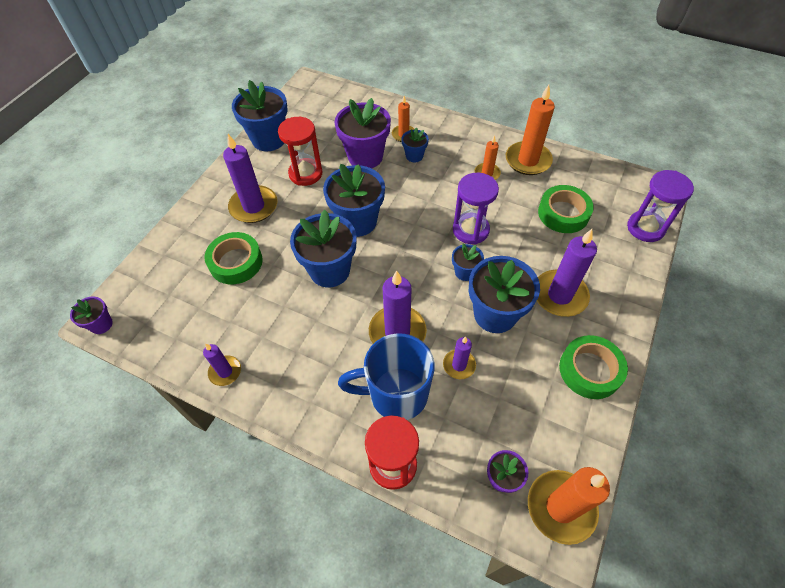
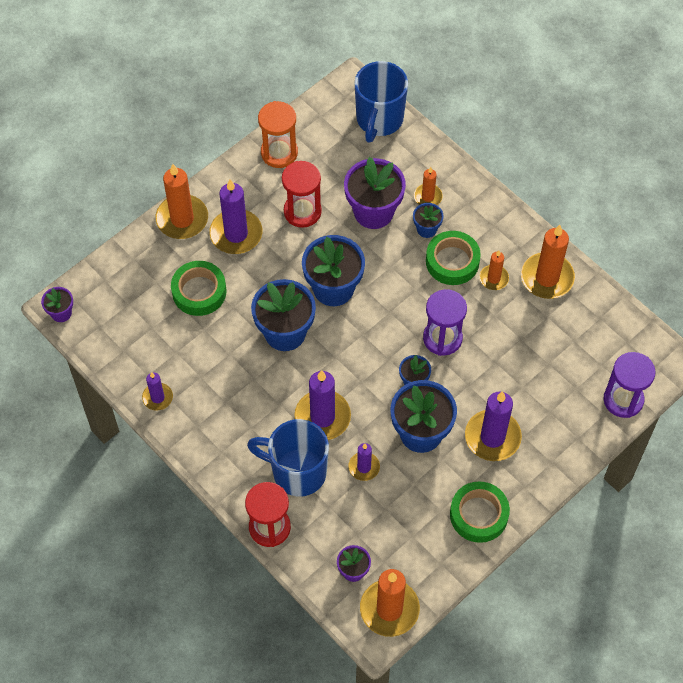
camera: 20 degrees right, 5 degrees up
(200, 210) = (182, 219): none -> orange candle
(269, 139) = (279, 153): blue flower pot -> orange hourglass
(340, 97) = (379, 120): none -> blue mug
(563, 213) = (548, 353): green tape -> green tape (452, 261)

